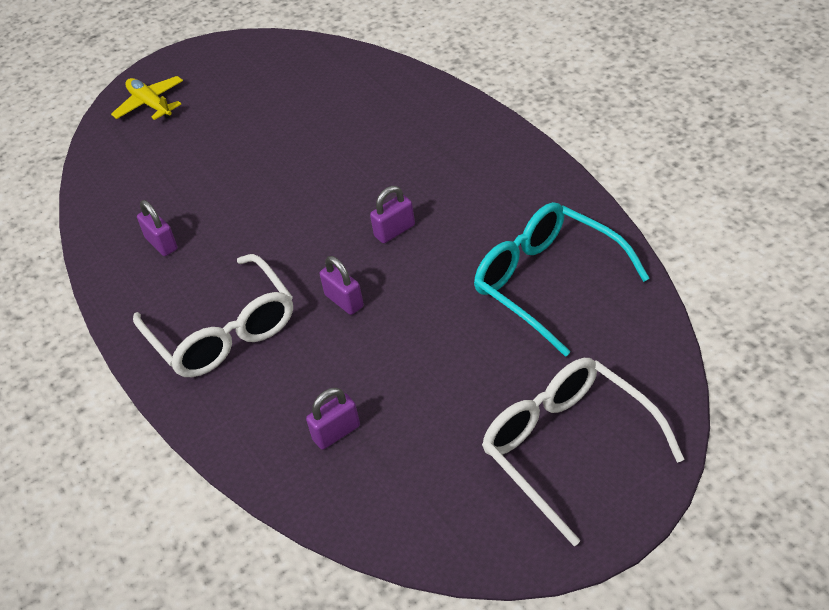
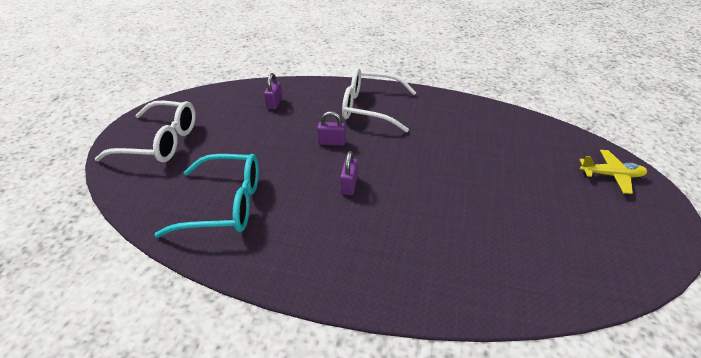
camera: 130 degrees right, 5 degrees down
(161, 244) = (457, 120): purple padlock -> none

